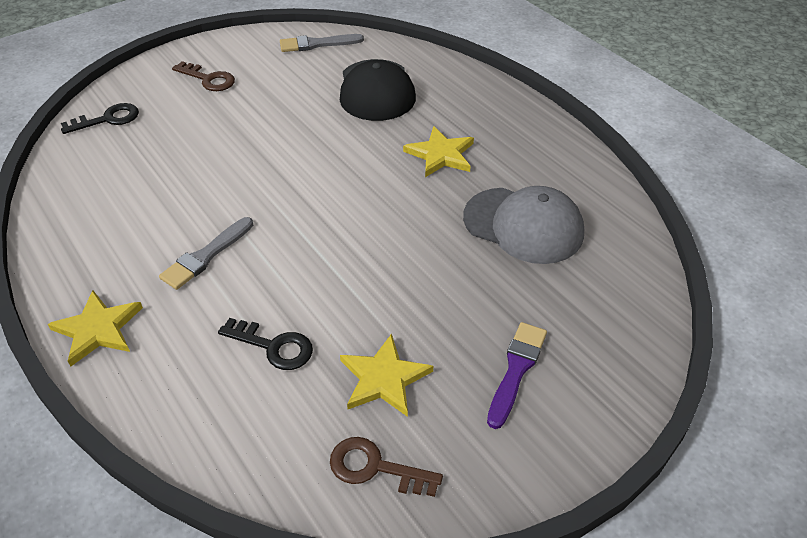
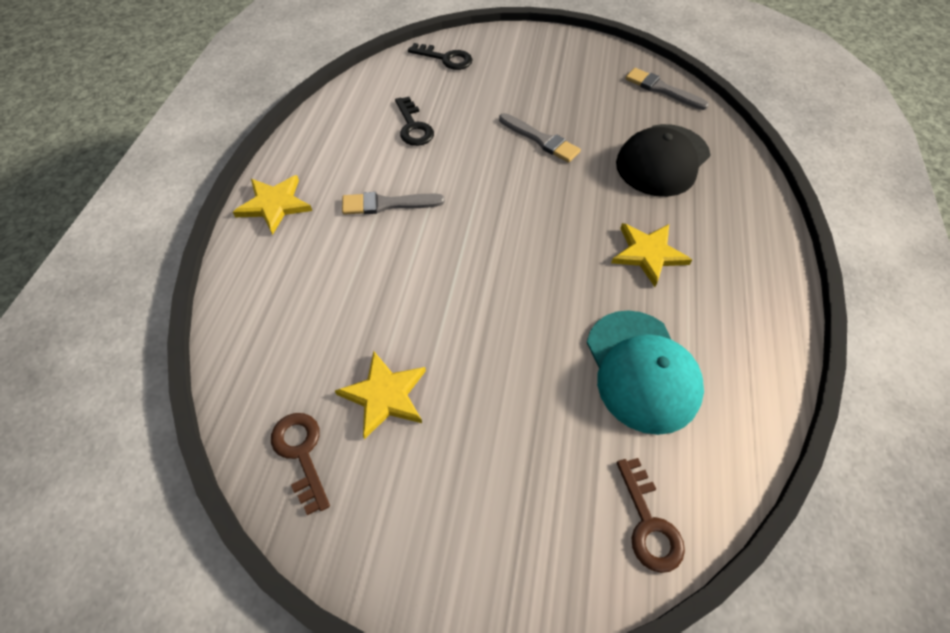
camera: 45 degrees right, 10 degrees up
(208, 79) = (545, 69): brown key -> brown key (648, 523)
(271, 130) = (541, 140): none -> grey brush
(273, 346) = (349, 305): black key -> black key (413, 126)
(516, 370) = (481, 483): purple brush -> none
(523, 225) = (642, 370): grey cap -> turquoise cap

